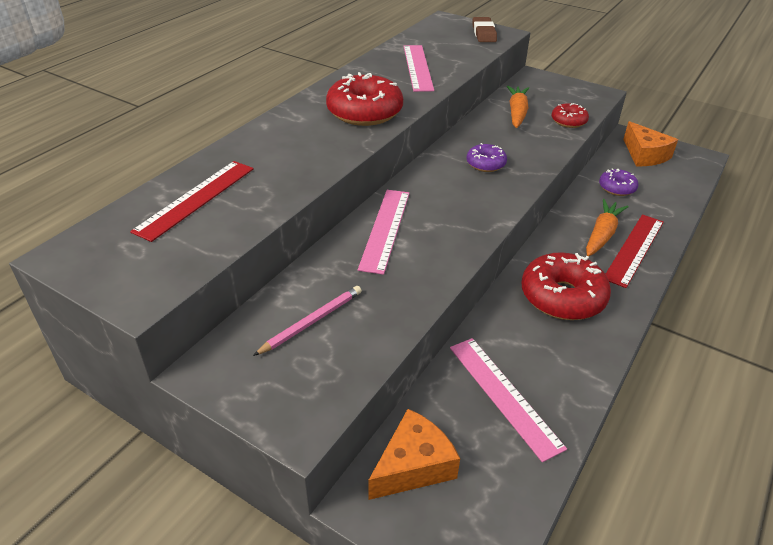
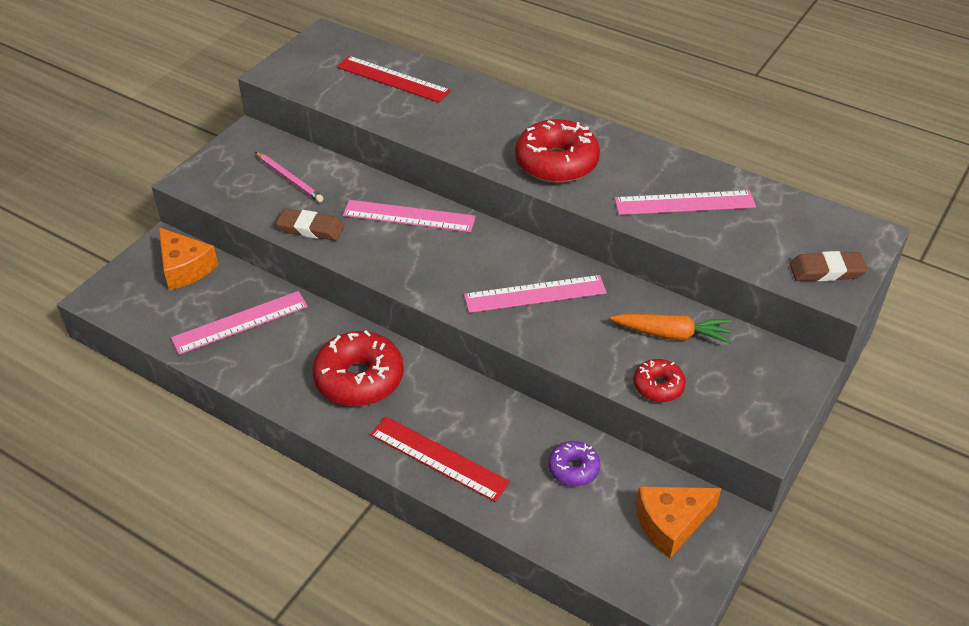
camera: 90 degrees right, 5 degrees up
(405, 298) = (311, 228): none -> brown eraser
(485, 164) = (535, 294): purple donut -> pink ruler
(602, 234) = (467, 432): orange carrot -> none

